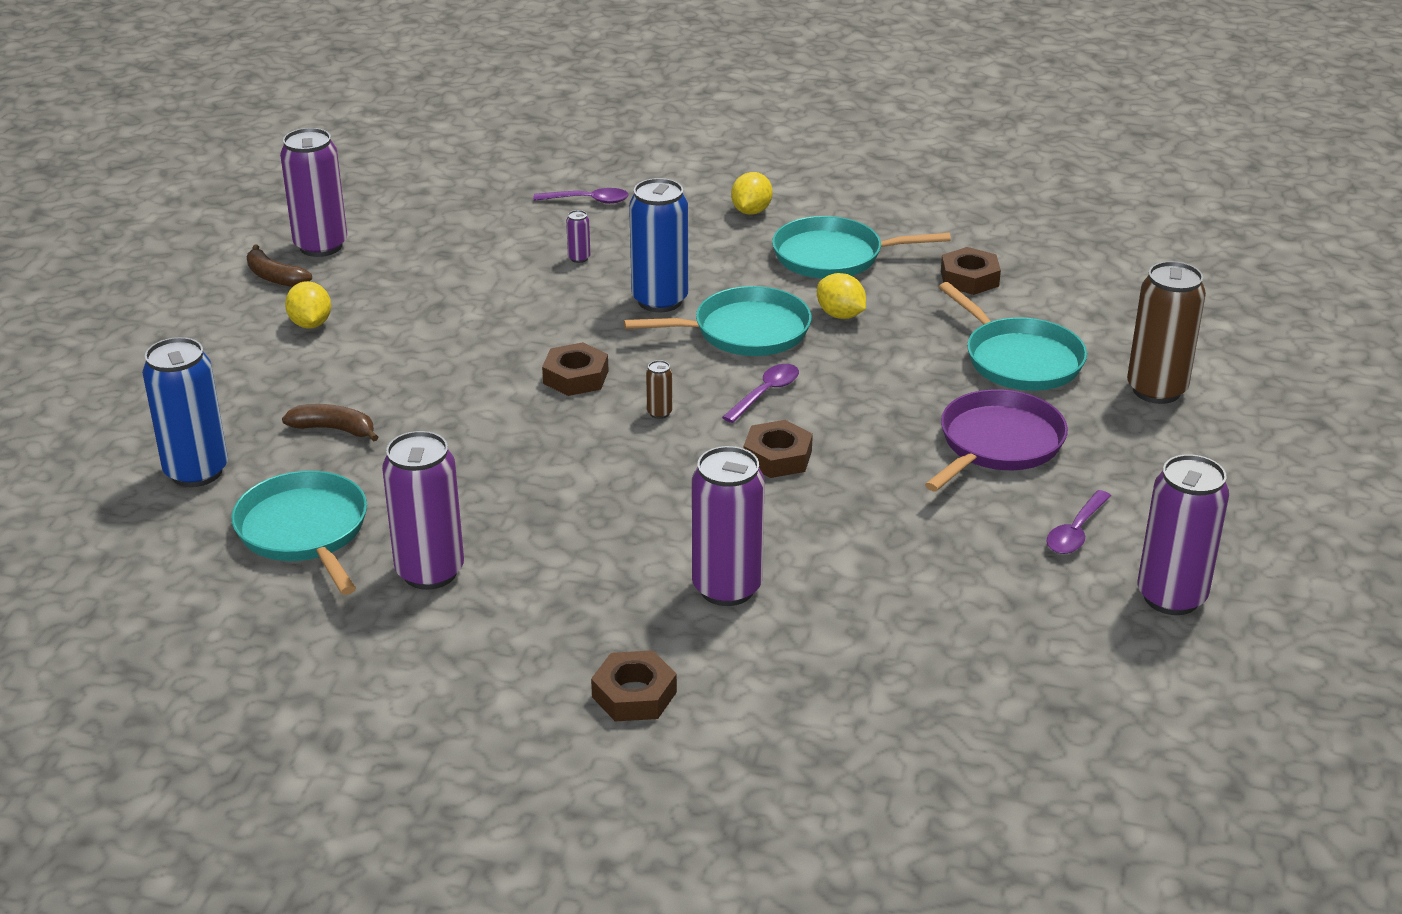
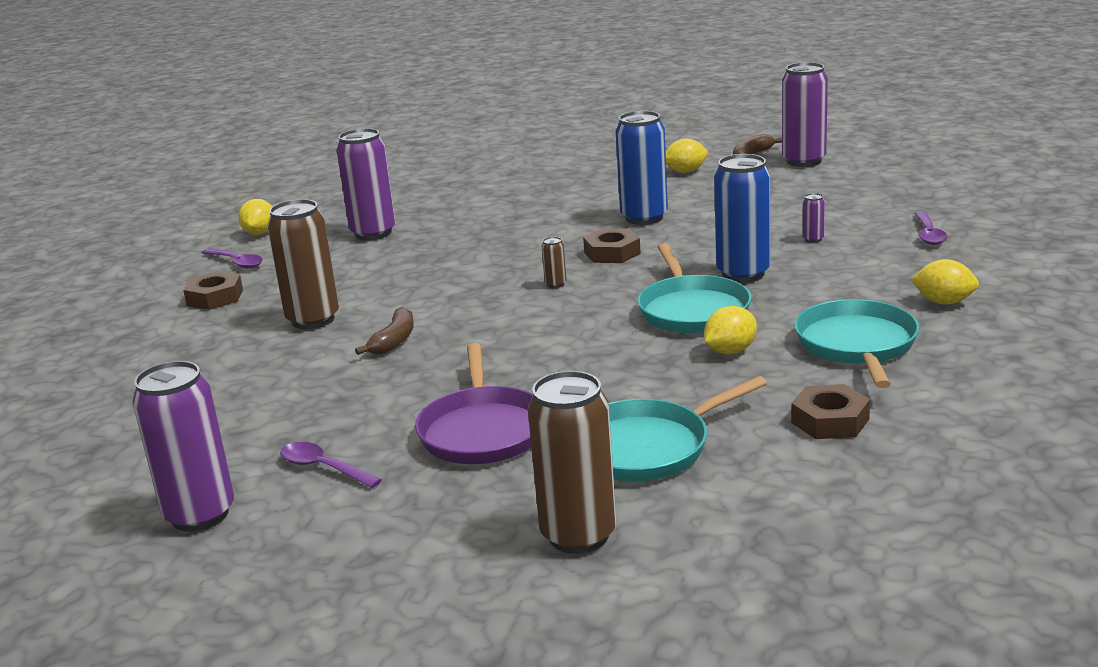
camera: 95 degrees right, 10 degrees down
(196, 472) = (502, 168): blue can -> blue can (644, 218)
(304, 531) = (430, 199): turquoise pan -> none
(334, 429) = (545, 193): brown banana -> brown banana (394, 340)
(379, 694) = (260, 233): none -> yellow lemon
(727, 588) = (313, 320): purple can -> brown can
(765, 393) = (583, 322): purple spoon -> purple spoon (236, 262)
(777, 457) = (482, 331): brown nut -> none
(998, 444) = (483, 431): purple pan -> purple pan turned 45 degrees clockwise

